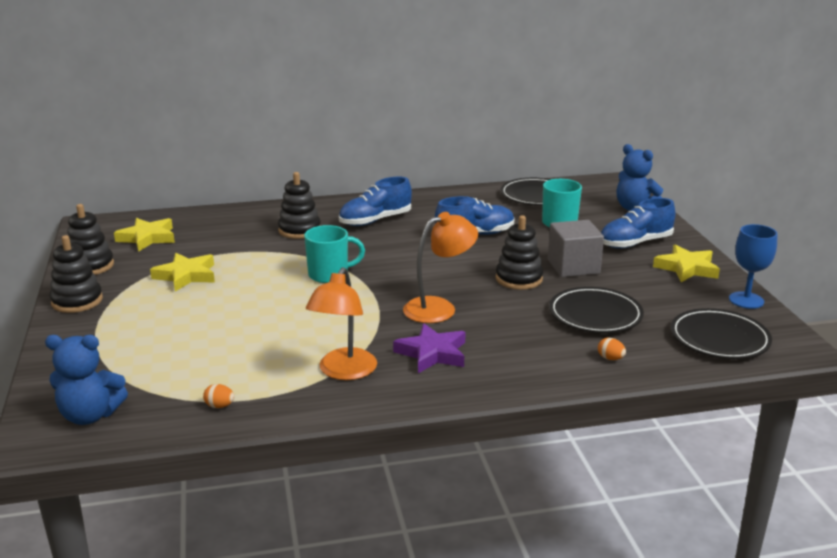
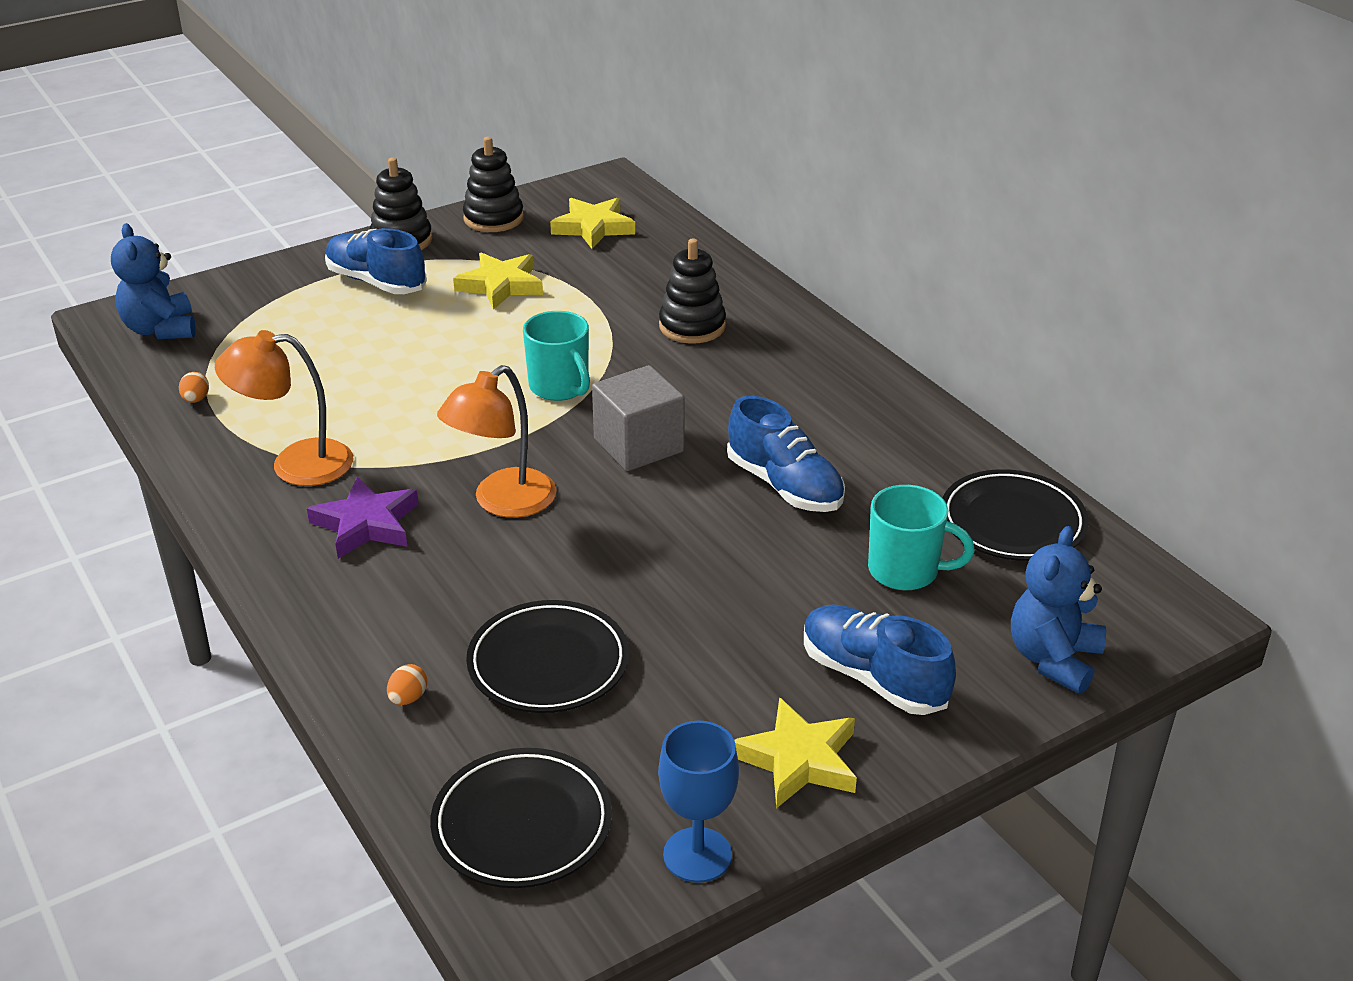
camera: 70 degrees right, 10 degrees up
(375, 221) = (772, 380): blue shoe -> blue shoe (376, 282)
(439, 308) = (503, 502): orange lamp -> orange lamp turned 90 degrees clockwise
(519, 279) = (640, 561): black stacking toy -> none
(573, 267) = (721, 614): grey cube -> grey cube (638, 445)

